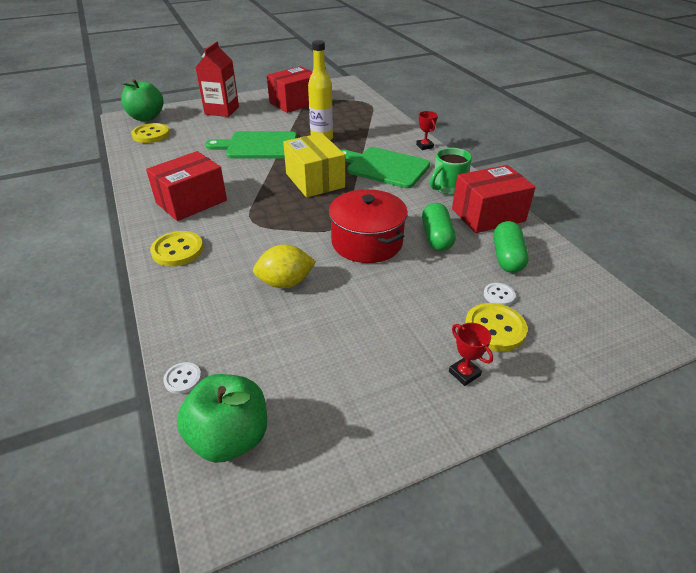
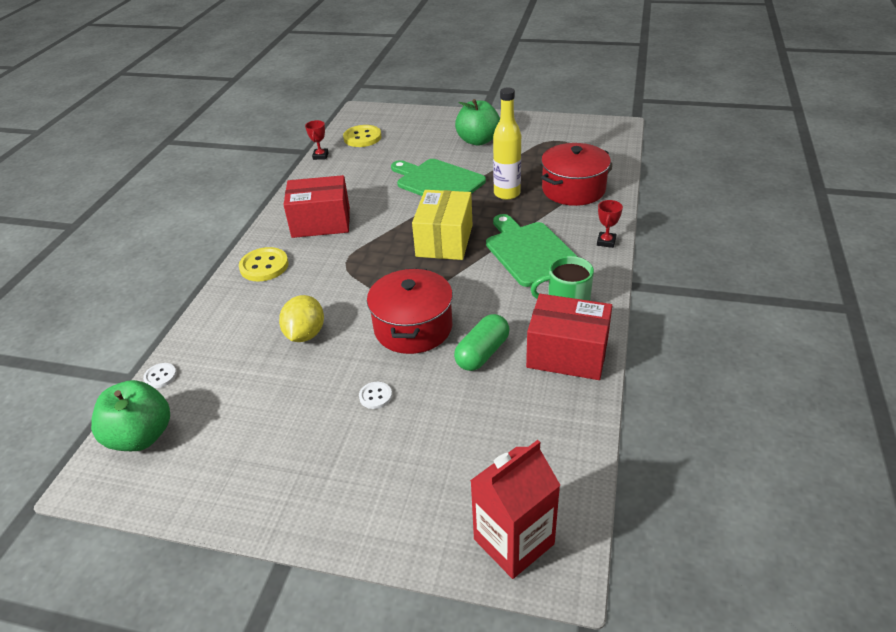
camera: 40 degrees right, 0 degrees up
(146, 117) = (378, 116): green apple -> green apple (478, 140)
(222, 110) = (450, 127): red carton -> red carton (514, 541)
(285, 283) = (305, 334): yellow lemon -> yellow lemon turned 75 degrees clockwise
(295, 103) = (531, 138): red box -> none
(364, 124) = (573, 189): none -> red pot
(464, 373) = (341, 492): red trophy -> red trophy (320, 156)
(494, 329) = (416, 470): yellow button -> none
(499, 295) = (463, 442): white button -> white button (375, 396)
(507, 257) = (523, 409): green capsule -> none

